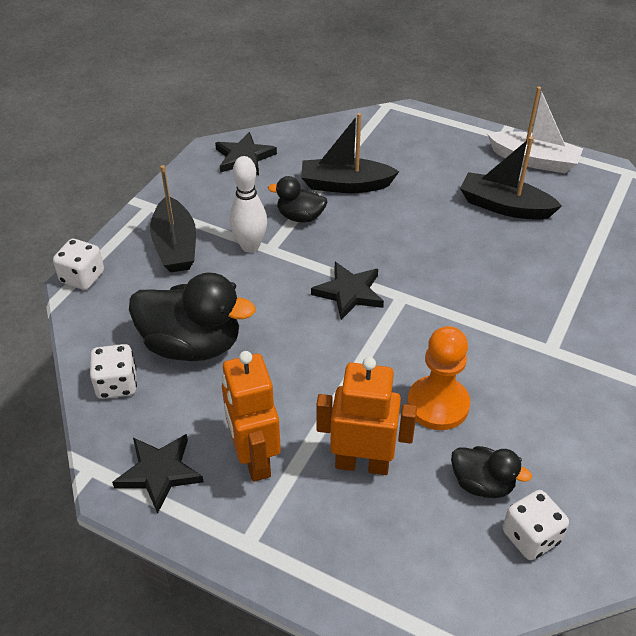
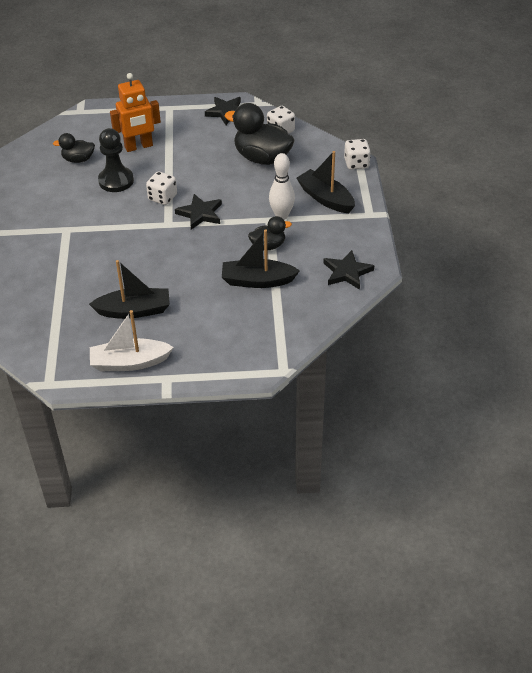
camera: 150 degrees right, 0 degrees up
(192, 345) = (262, 158): black duck -> black duck turned 45 degrees clockwise
(254, 459) = (189, 131): orange robot -> none
(345, 185) = (257, 281): black boat -> black boat turned 150 degrees counterclockwise
(438, 404) = (116, 181): orange pawn -> black pawn
(530, 537) = (48, 150): white dice -> white dice (162, 197)

